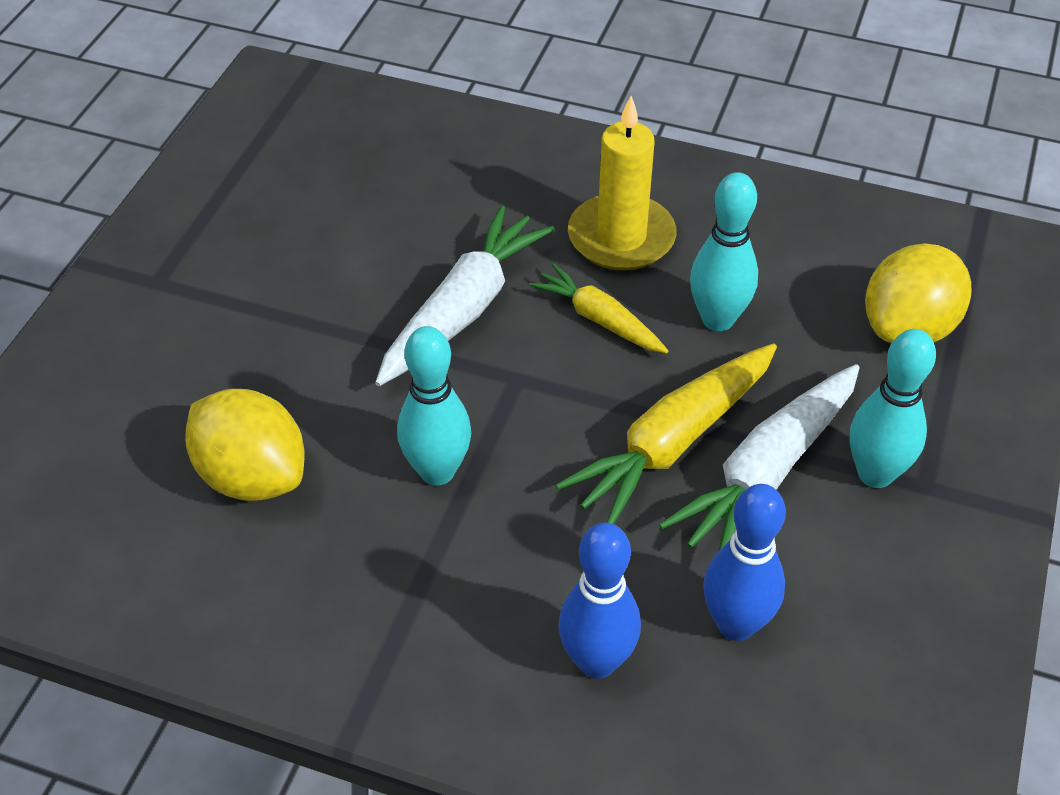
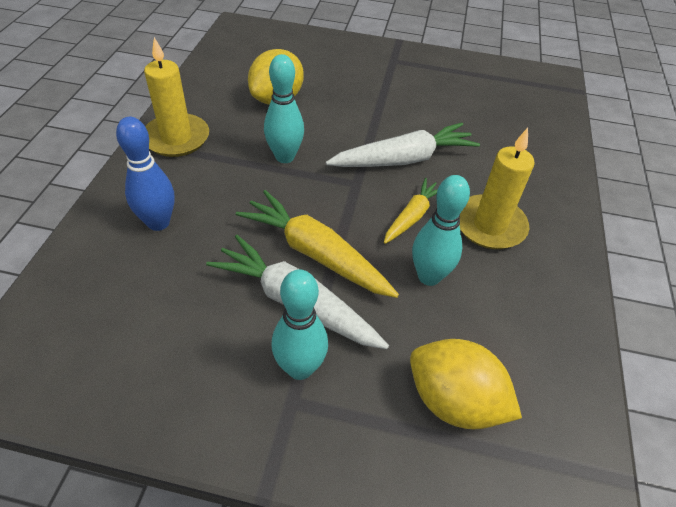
camera: 80 degrees right, 0 degrees up
(355, 648) = (176, 138): none -> yellow candle
(464, 309) = (404, 159): white carrot -> white carrot turned 45 degrees counterclockwise
(736, 624) = (177, 284): blue bowling pin -> none

